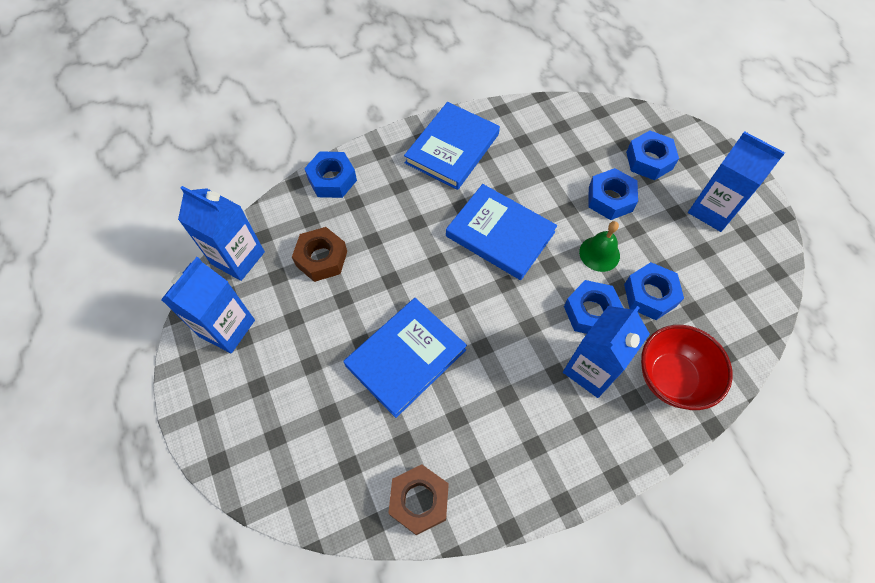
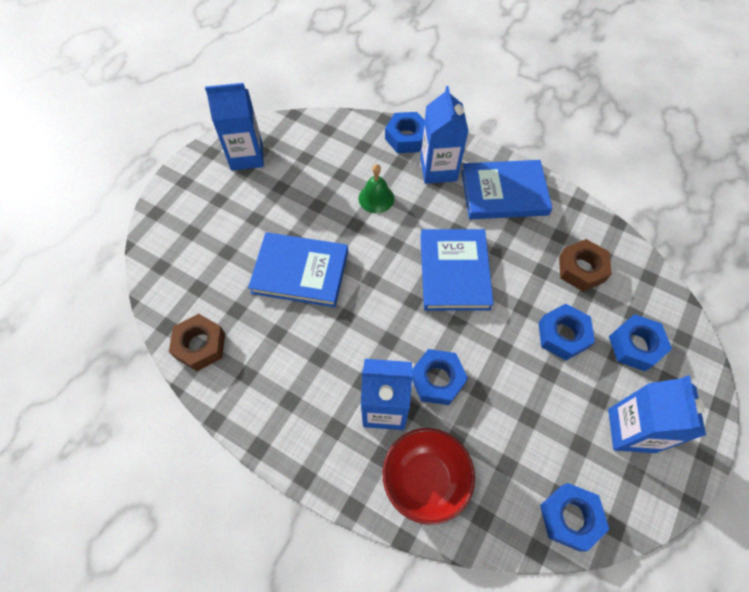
camera: 55 degrees right, 0 degrees up
(238, 258) = (301, 128): blue carton -> blue carton (438, 169)
(321, 258) = (338, 173): brown nut -> brown nut (581, 269)
(599, 253) = (499, 356): green bell -> green bell (376, 198)
(650, 295) = (492, 419): blue nut -> blue nut (569, 517)

